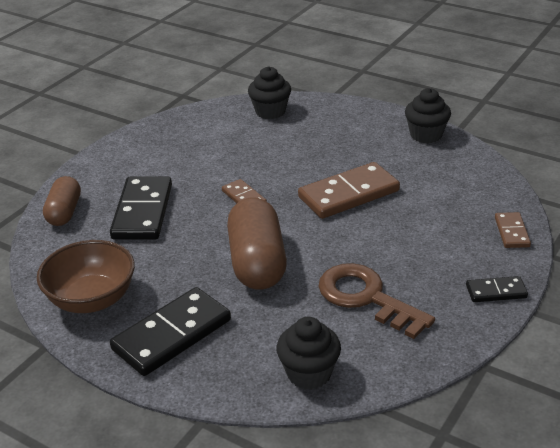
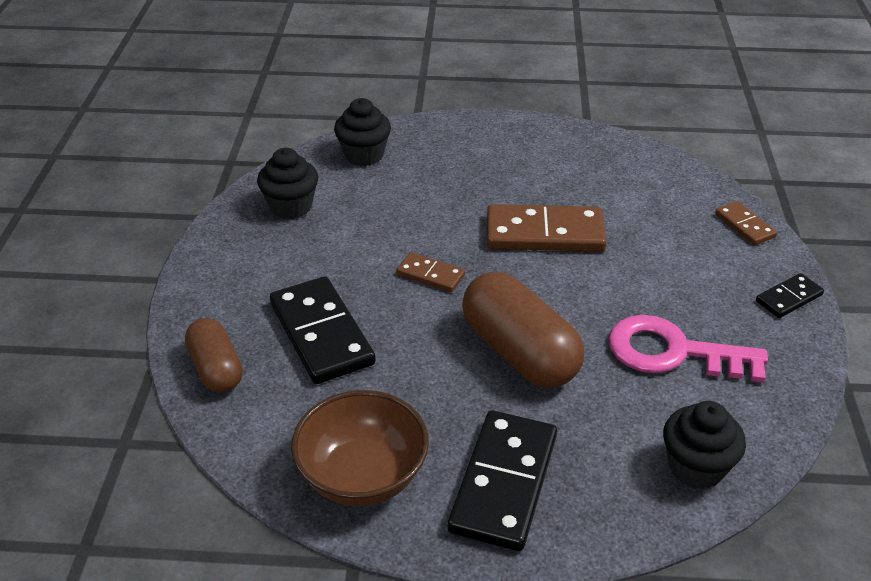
camera: 30 degrees left, 5 degrees up
(348, 194) = (544, 233): brown domino -> brown domino turned 60 degrees clockwise
(366, 298) = (673, 352): brown key -> pink key
(426, 135) = (563, 138): black cupcake -> black cupcake (291, 207)

